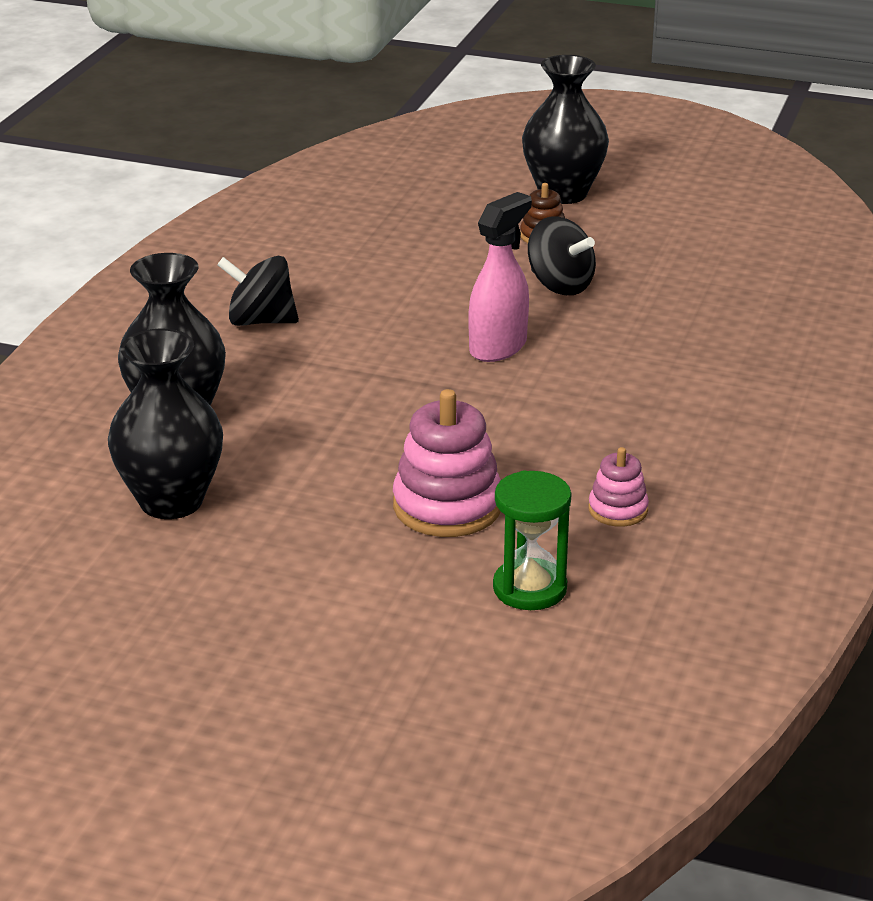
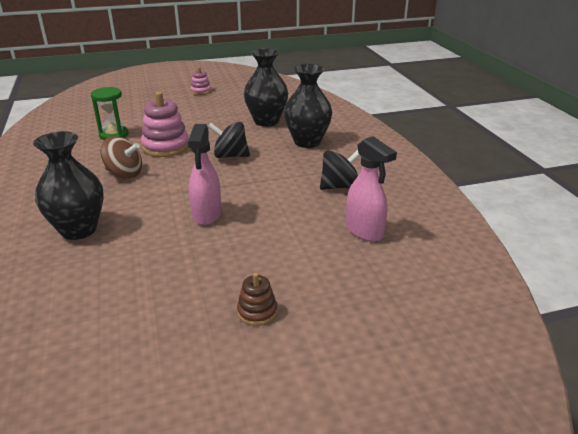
camera: 145 degrees right, 0 degrees up
(324, 261) = (364, 231): none -> pink spray bottle
(560, 285) = (207, 270): black spinning top -> black spinning top (230, 156)
(563, 193) = (287, 376): black vase -> black vase (78, 230)
(572, 467) = (124, 174): none -> brown spinning top
(618, 510) = (93, 165): pink stacking toy -> pink stacking toy (201, 91)

